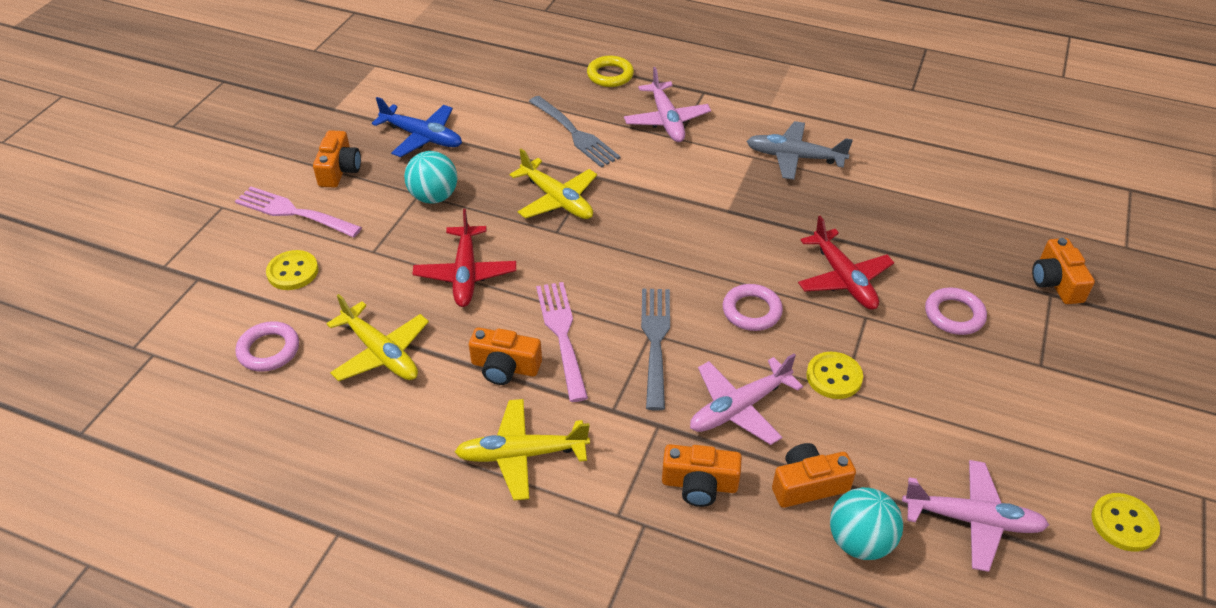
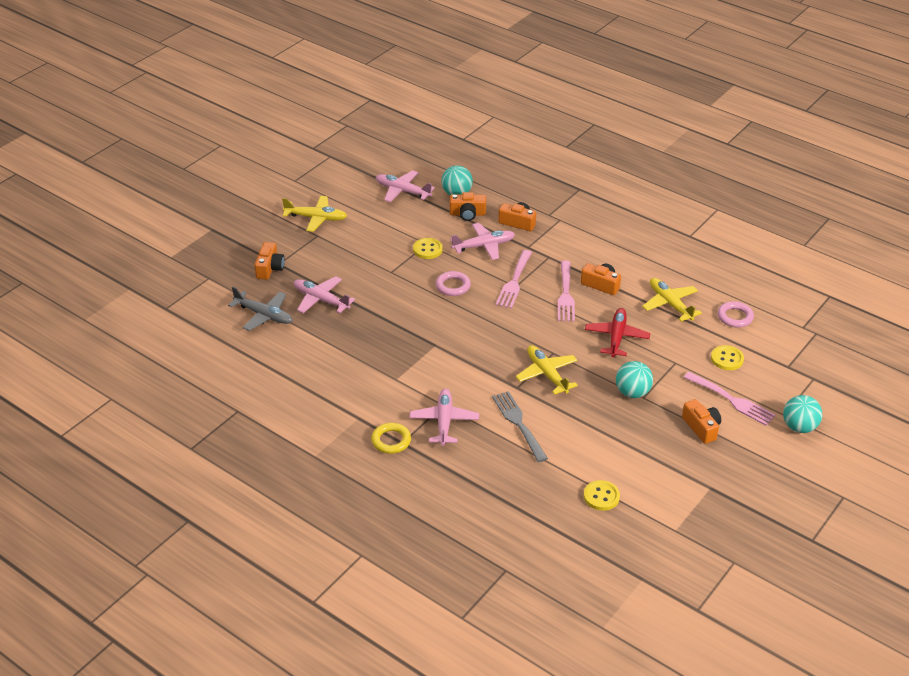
camera: 165 degrees left, 5 degrees down
(205, 194) = (799, 427): none -> turquoise ball
(339, 170) = (701, 428): orange camera -> orange camera turned 135 degrees clockwise
(422, 137) = (638, 444): blue plane -> none
(522, 455) = (599, 247): yellow plane -> yellow plane (316, 218)
(610, 75) = (471, 475): yellow ring -> yellow ring (391, 441)
(655, 342) = (514, 281): grey fork -> pink fork
(795, 157) = (367, 372): grey plane -> grey plane (263, 315)
(843, 278) = (389, 292): red plane -> none
(933, 245) = (321, 300): none -> pink plane
(954, 315) = (341, 264): pink ring -> none
(1123, 523) = (338, 179): yellow button -> yellow button (601, 496)

